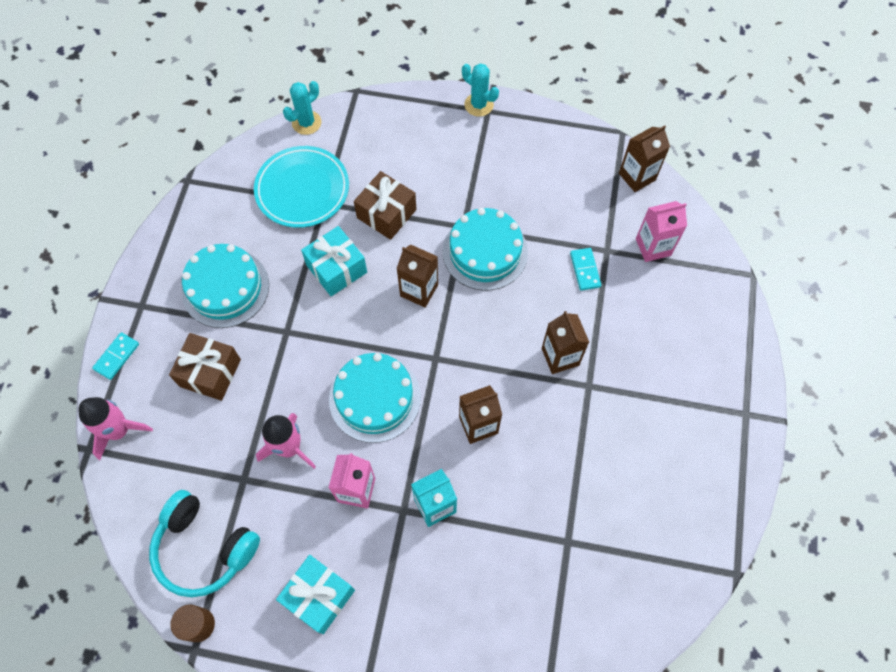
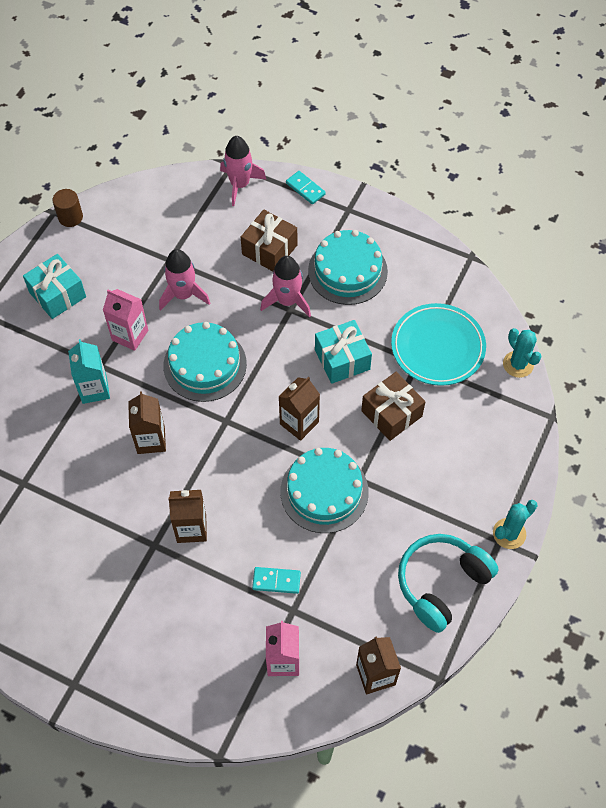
camera: 105 degrees right, 5 degrees down
(204, 548) = (125, 228): turquoise headphones -> turquoise headphones (441, 583)
(276, 337) = (287, 301): none -> pink rocket

